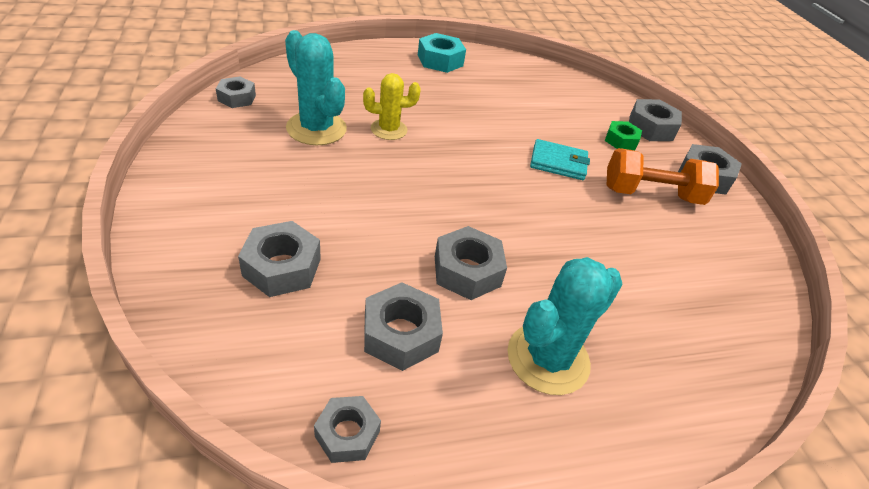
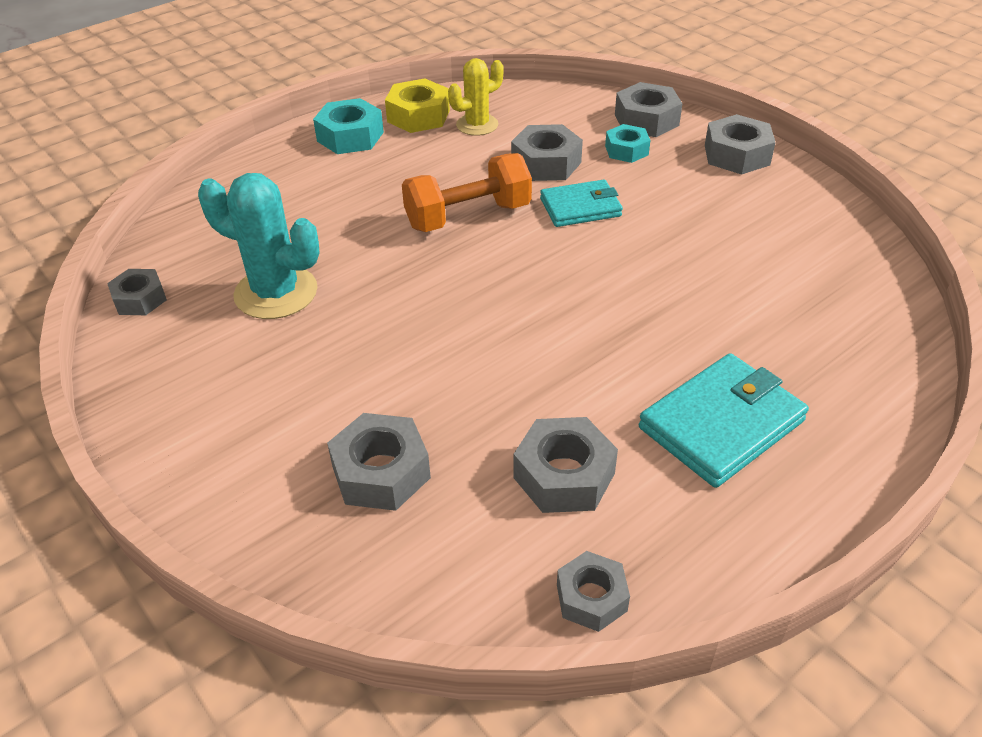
camera: 20 degrees left, 0 degrees up
(389, 129) = (363, 254): yellow cactus -> yellow cactus (477, 125)
(467, 271) = (578, 376): grey nut -> grey nut (546, 163)
(493, 65) = (418, 116): none -> yellow nut
(548, 358) = (721, 424): turquoise cactus -> turquoise wallet
(621, 141) = (626, 150): green nut -> turquoise nut
(651, 194) = (699, 200): orange dumbbell -> orange dumbbell (468, 216)

